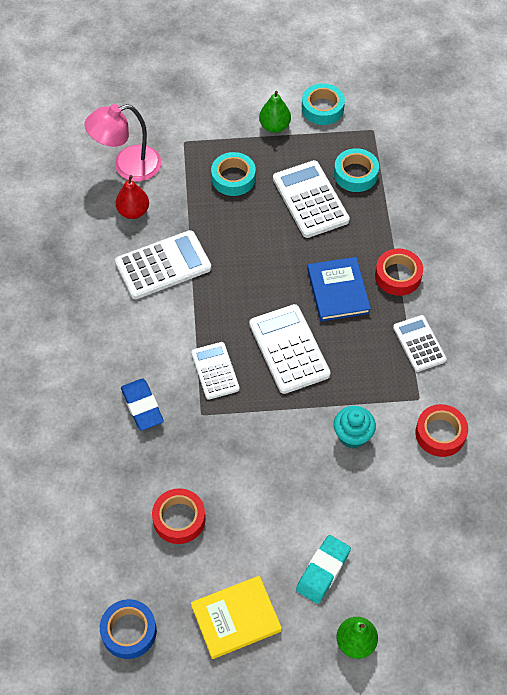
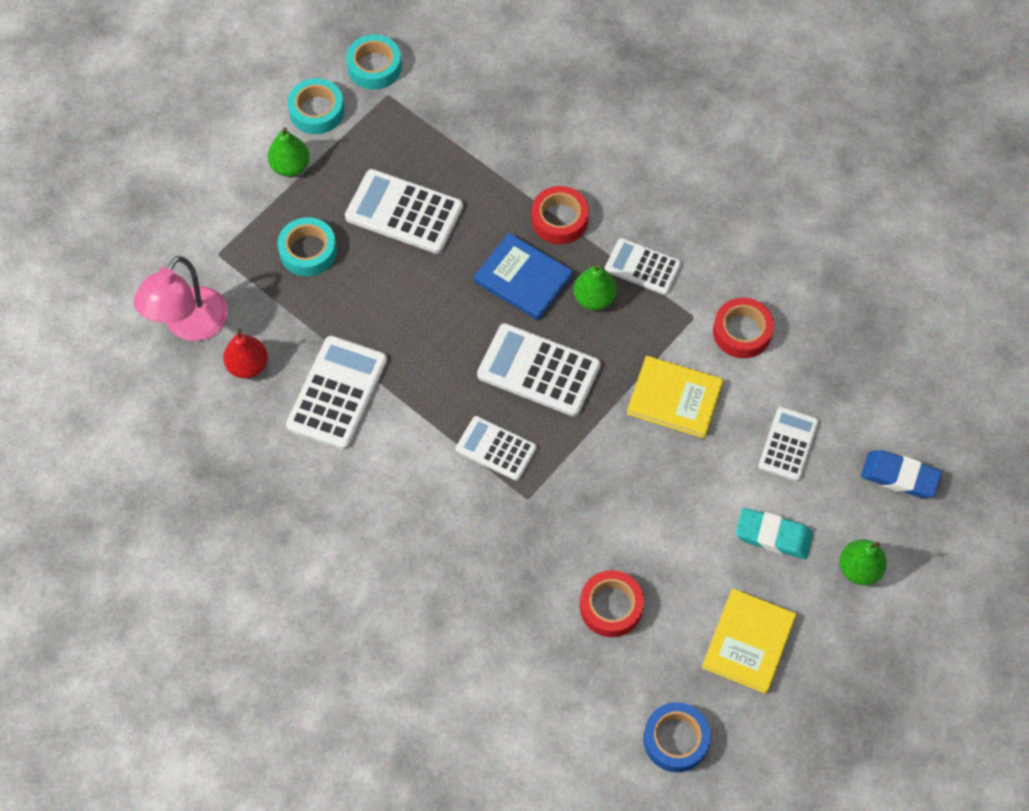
camera: 45 degrees left, 5 degrees up
(142, 407) = (468, 540): blue eraser -> blue eraser (899, 476)
(323, 571) = (773, 536): turquoise eraser -> turquoise eraser turned 60 degrees counterclockwise
(352, 435) = (674, 399): turquoise cupcake -> yellow book
(355, 174) = (419, 152): turquoise tape -> turquoise tape (374, 67)
(368, 337) = (594, 298): none -> green pear
(394, 525) = (788, 444): none -> white calculator

